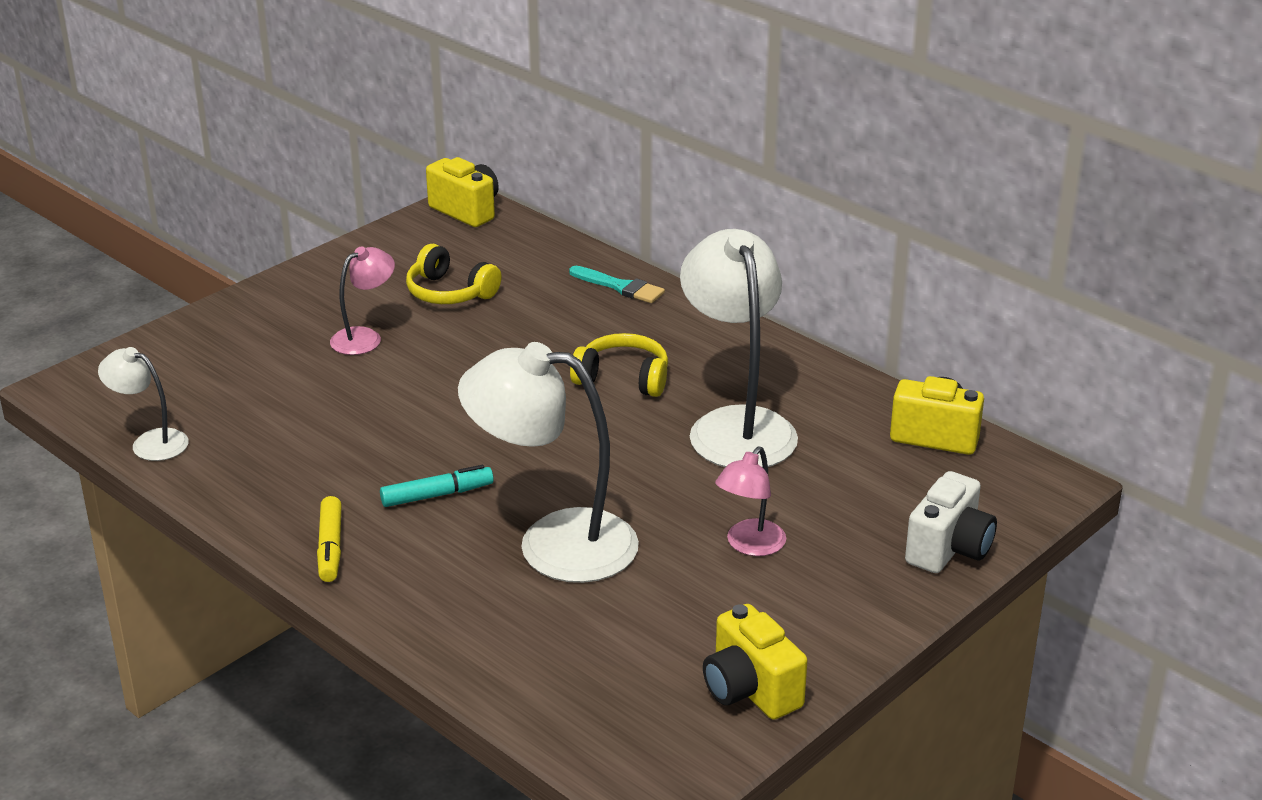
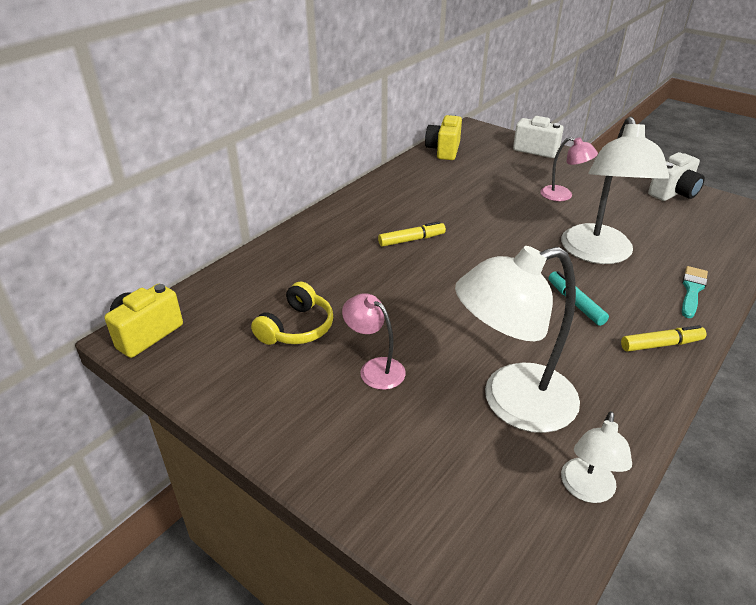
camera: 95 degrees left, 5 degrees up
(620, 287) = (290, 247): turquoise brush -> turquoise brush (692, 290)
(623, 378) = (411, 240): yellow headphones -> yellow marker
(736, 425) = (453, 201): white lamp -> white lamp (512, 402)
(750, 690) = (673, 193): yellow camera -> white camera

